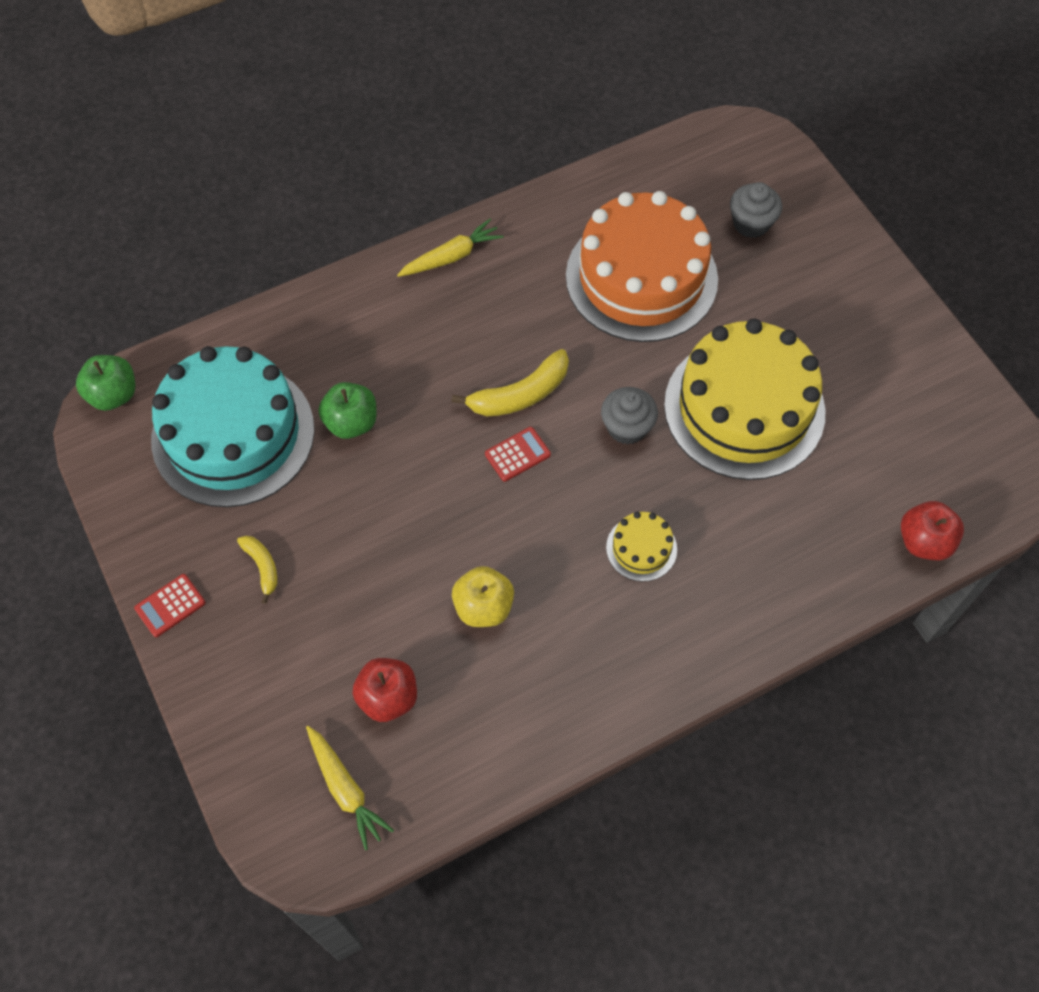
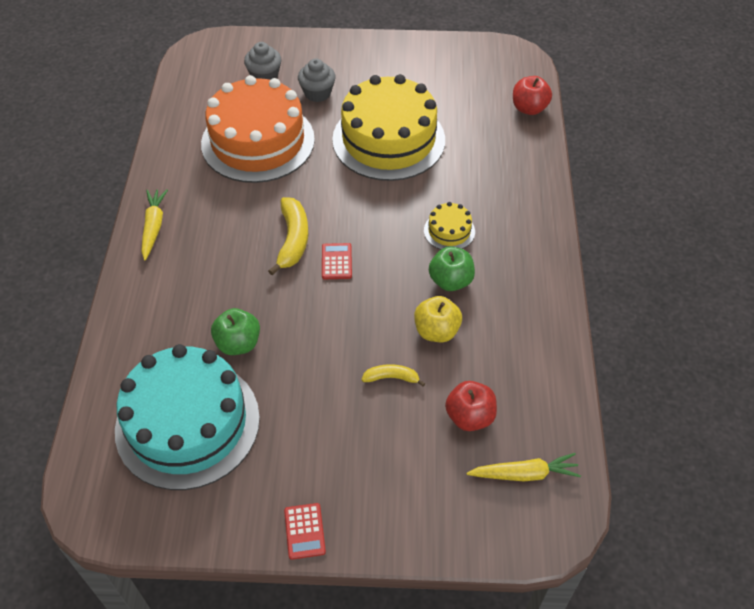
camera: 60 degrees left, 10 degrees down
(113, 395) = (82, 495): green apple -> green apple (450, 281)
(262, 567) = (315, 452): yellow banana -> yellow banana (391, 378)
(627, 427) = (359, 198): grey cupcake -> grey cupcake (317, 93)

